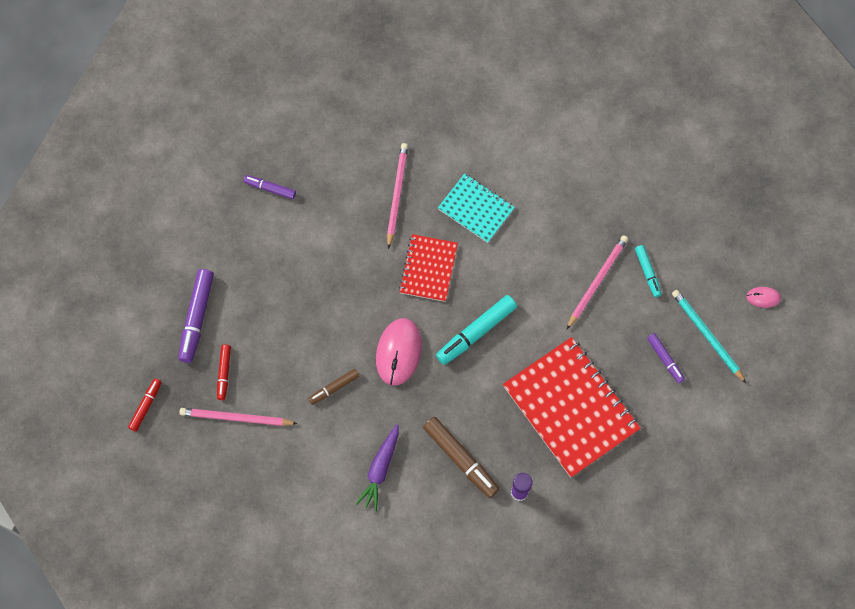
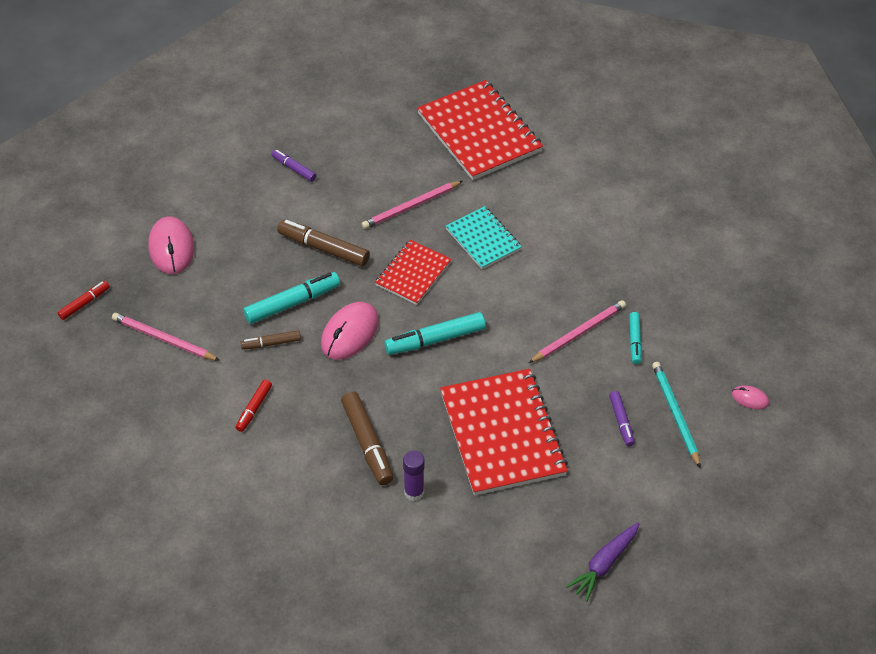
camera: 20 degrees right, 20 degrees down
(197, 317) = (171, 248): purple marker -> pink mouse
(224, 373) = (172, 299): red marker -> red marker (254, 408)
(334, 339) = (292, 303): none -> turquoise marker
(337, 269) = (324, 248): none -> brown marker
(380, 469) = (281, 427): purple carrot -> purple carrot (604, 564)
(396, 195) = (411, 206): pink pencil -> pink pencil turned 150 degrees counterclockwise
(425, 87) = (479, 132): none -> red notebook

